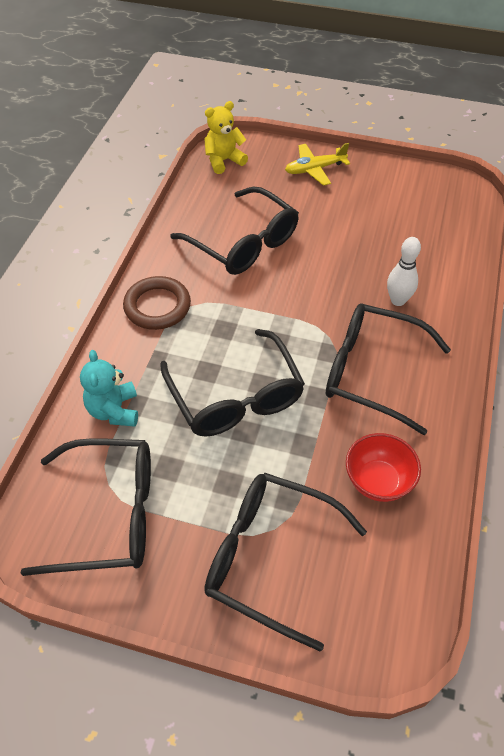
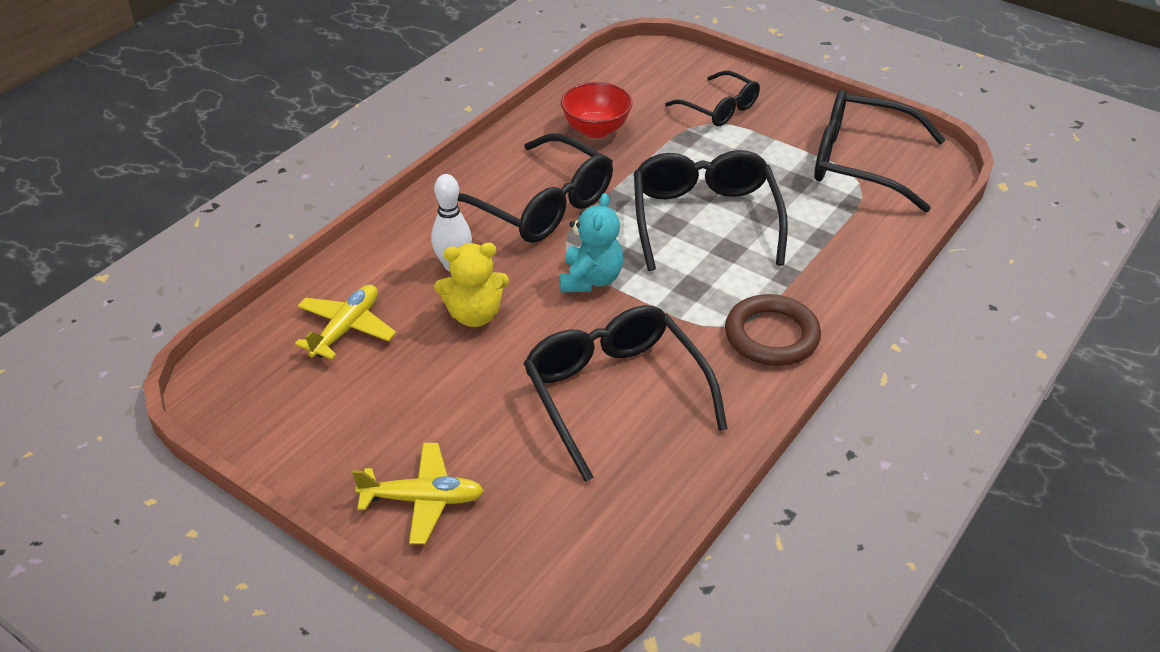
camera: 160 degrees left, 10 degrees down
(114, 410) = (846, 238): turquoise teddy bear -> turquoise teddy bear (590, 279)
(224, 161) = (577, 570): yellow teddy bear -> yellow teddy bear (474, 315)
(272, 558) = (718, 108): black glasses -> black glasses, size x0.60
(428, 239) = (346, 328): none -> yellow plane

